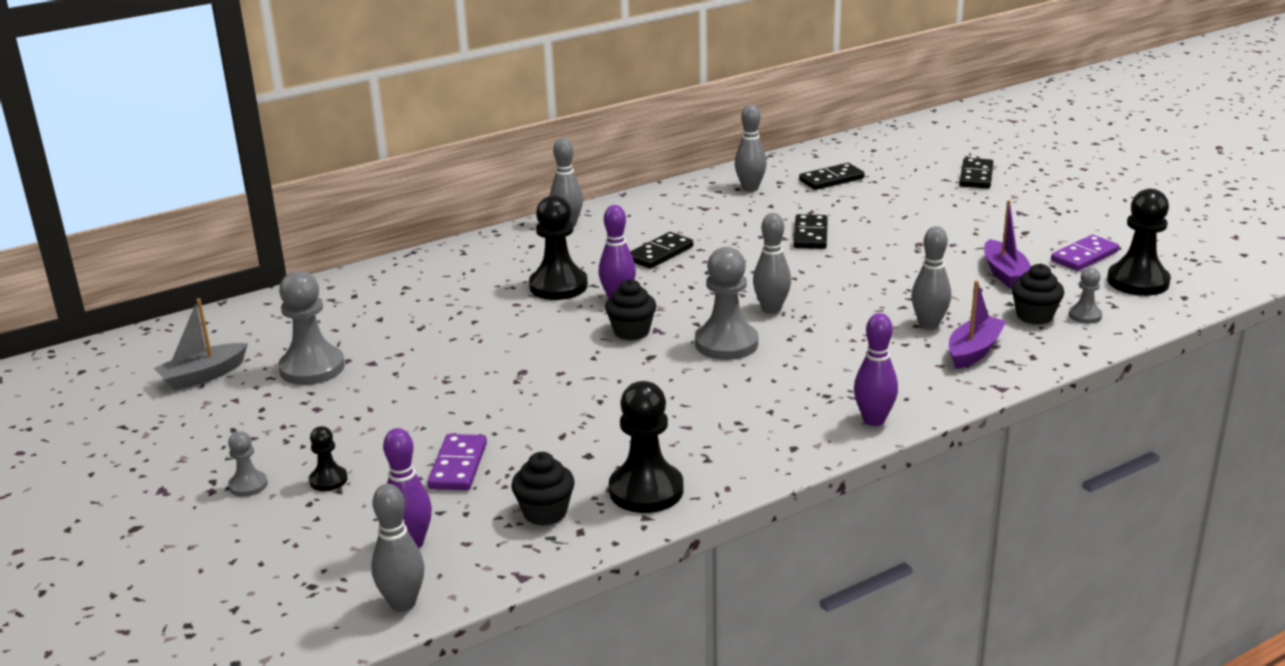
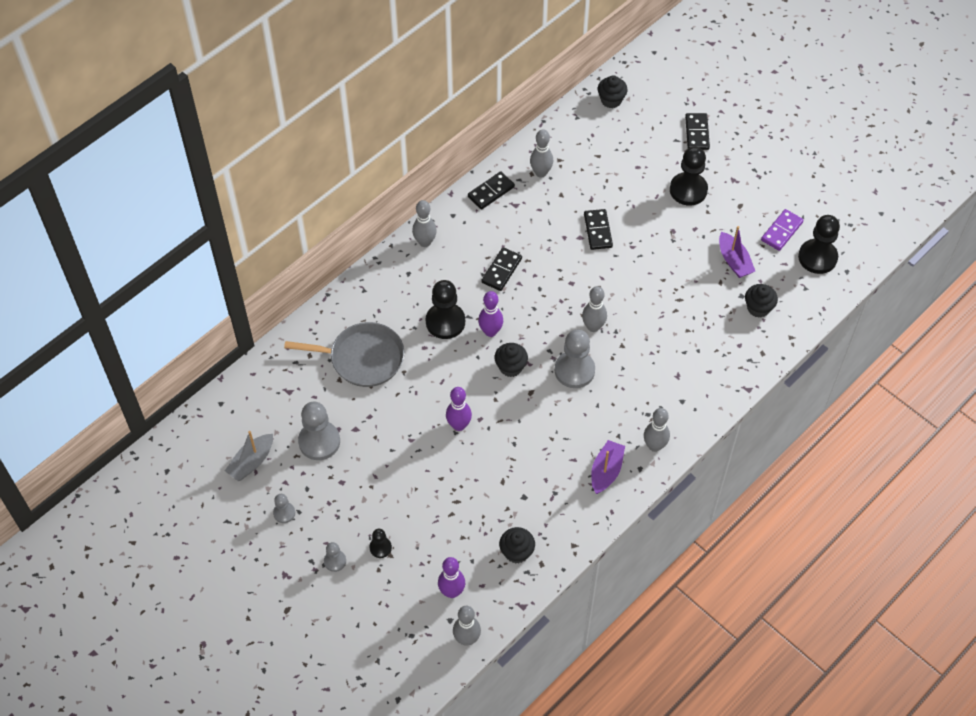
camera: 15 degrees left, 30 degrees up
(425, 304) = (363, 358): none -> grey pan
(458, 466) = (451, 521): purple domino -> none
(646, 490) = (567, 522): black pawn -> black pawn (688, 190)
(831, 179) = (596, 152): black domino -> black domino (491, 192)
(866, 147) = (611, 100): none -> black cupcake
(874, 420) = (680, 434): purple bowling pin -> purple bowling pin (459, 425)
(929, 325) = (695, 328): grey bowling pin -> grey bowling pin (654, 446)
(974, 351) = (727, 353): purple boat -> purple boat (606, 471)
(1085, 316) = (788, 303): grey pawn -> grey pawn (284, 513)

